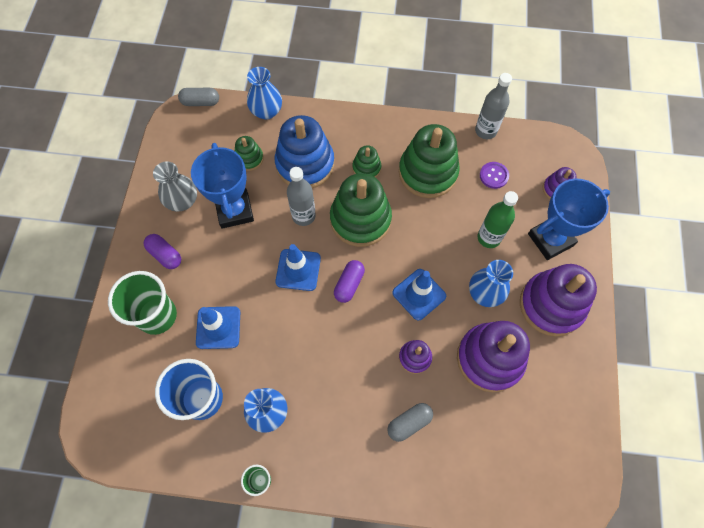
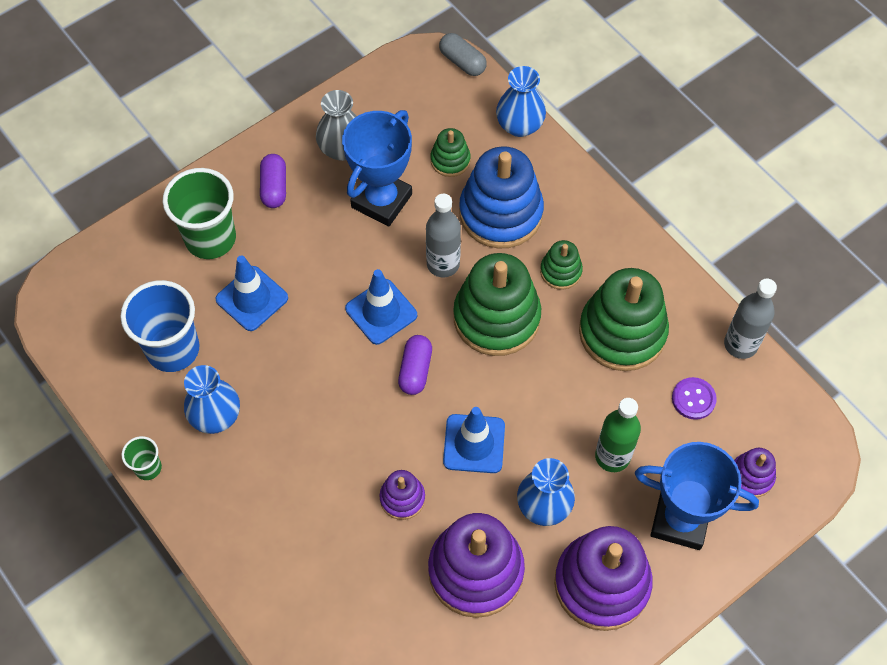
camera: 45 degrees right, 5 degrees down
(349, 284) = (415, 370): purple capsule -> purple capsule turned 60 degrees counterclockwise
(409, 423) = (330, 551): grey capsule -> none

